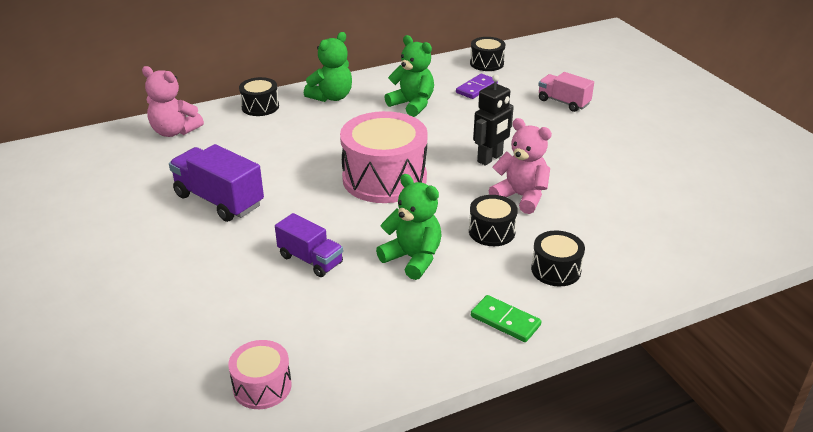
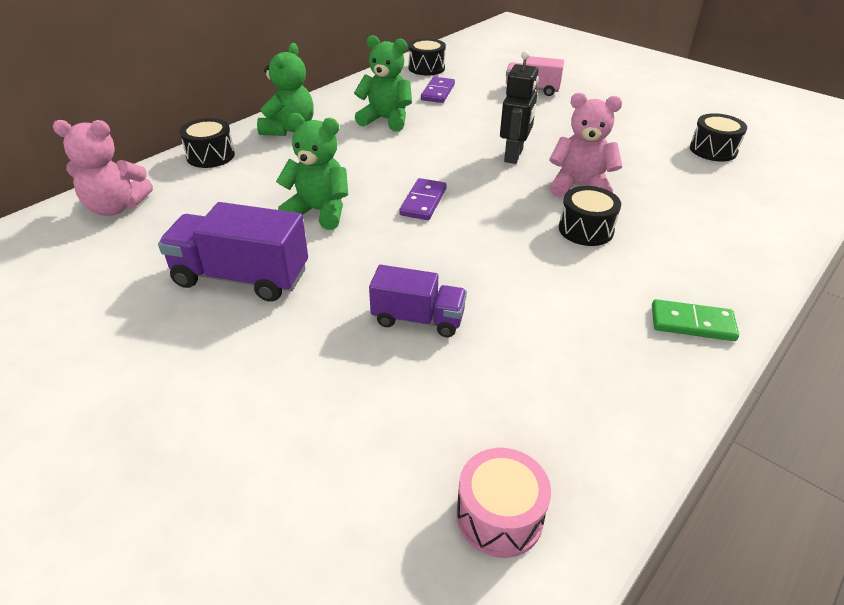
camera: 25 degrees left, 5 degrees up
(384, 178) = (423, 202): pink drum -> purple domino
(413, 258) = (533, 282): green teddy bear -> green teddy bear (319, 212)
(556, 270) = (684, 252): black drum -> black drum (713, 150)

